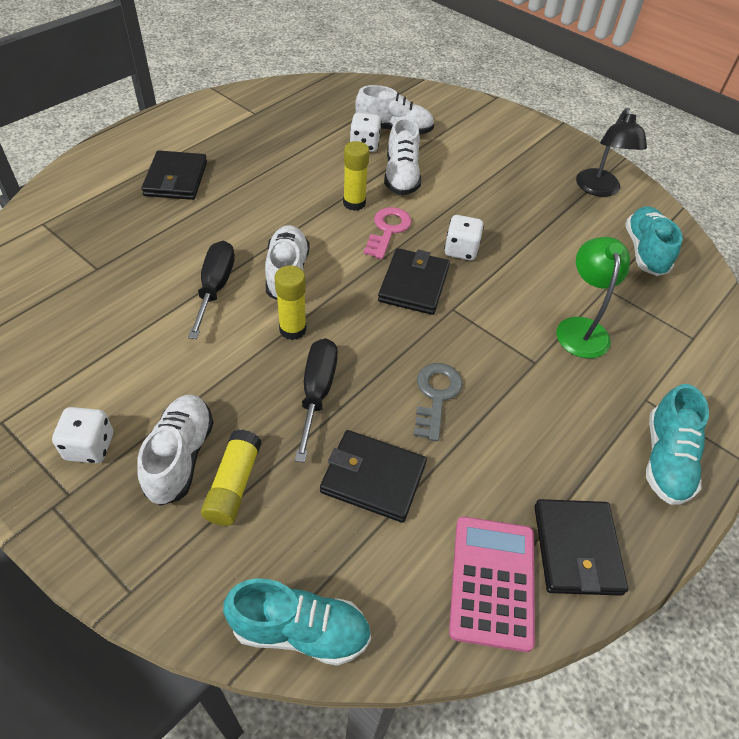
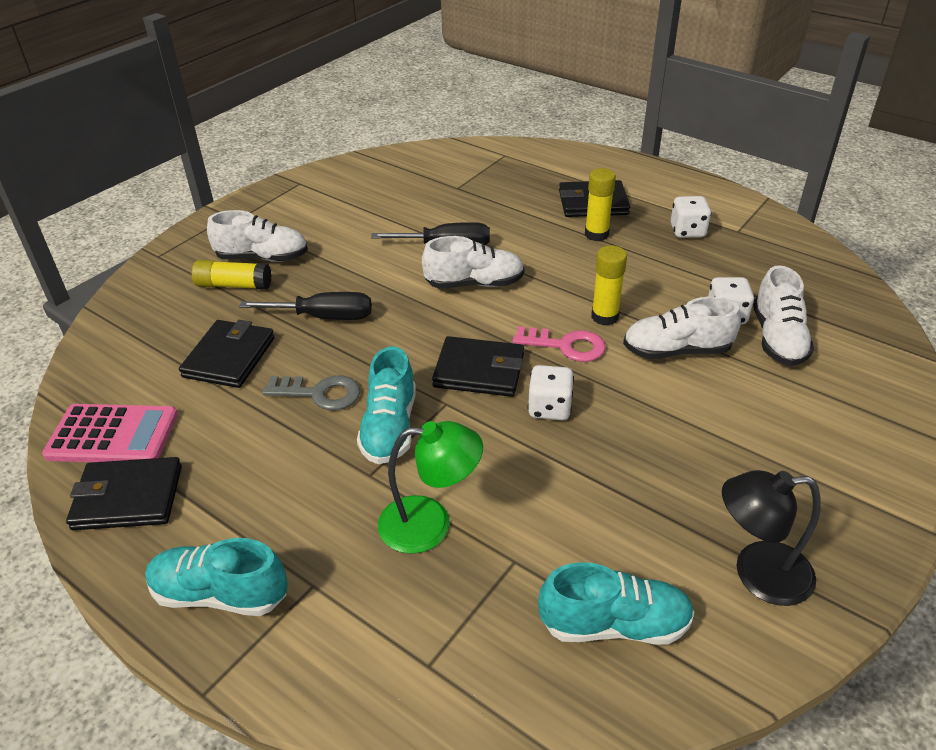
camera: 90 degrees right, 10 degrees down
(90, 447) = (275, 219): white dice -> white dice (687, 231)
(292, 329) = (400, 295): yellow glue stick -> yellow glue stick (596, 234)
(300, 630) = (106, 331): turquoise shoe -> turquoise shoe (390, 427)

